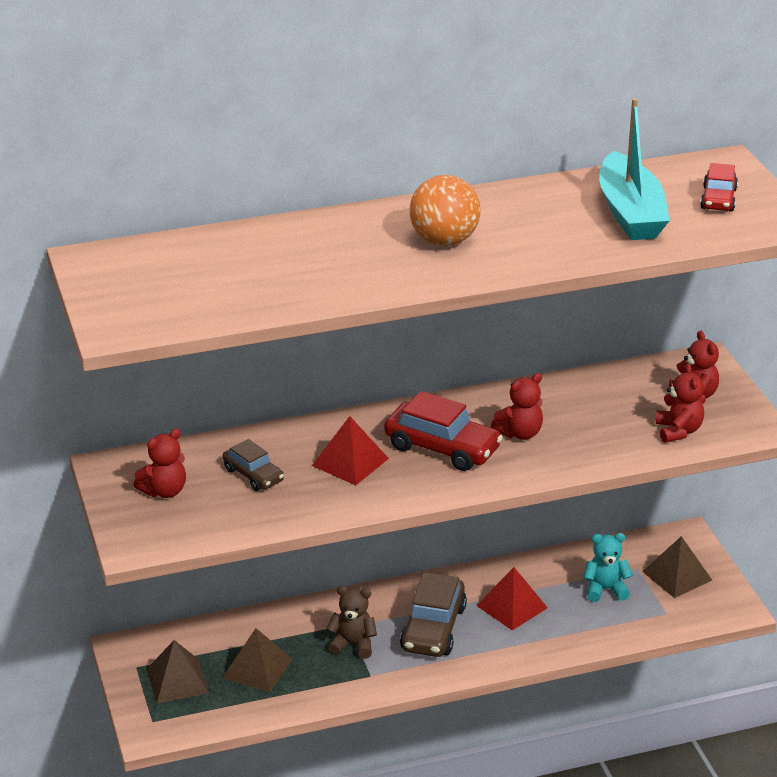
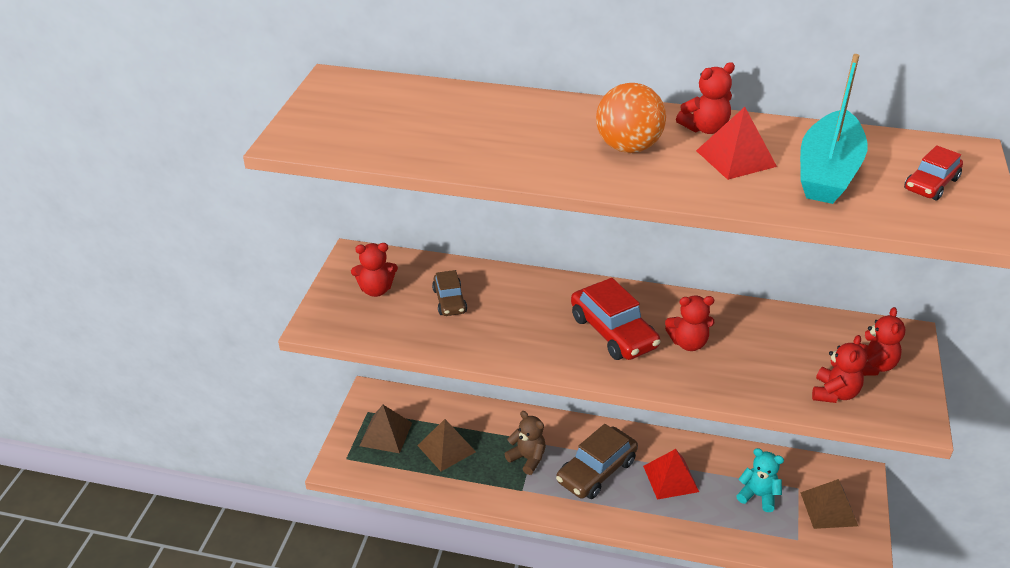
camera: 30 degrees right, 5 degrees up
(350, 462) = (531, 317): red pyramid -> red pyramid (736, 158)
(495, 204) = (705, 128): none -> red teddy bear

